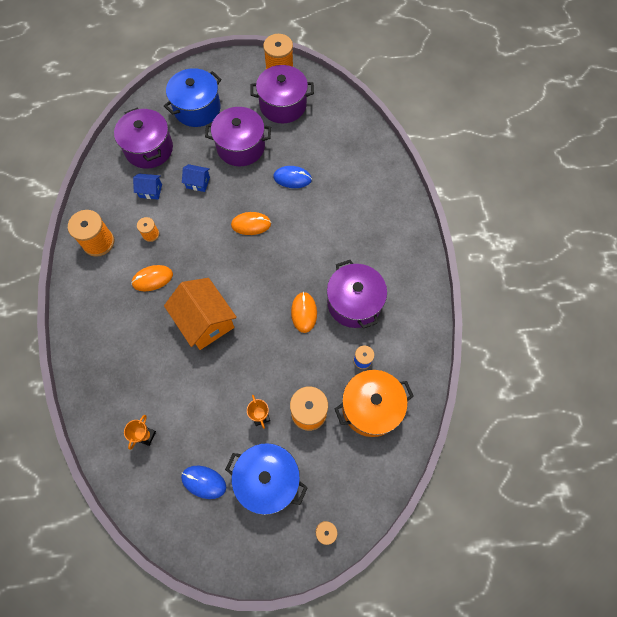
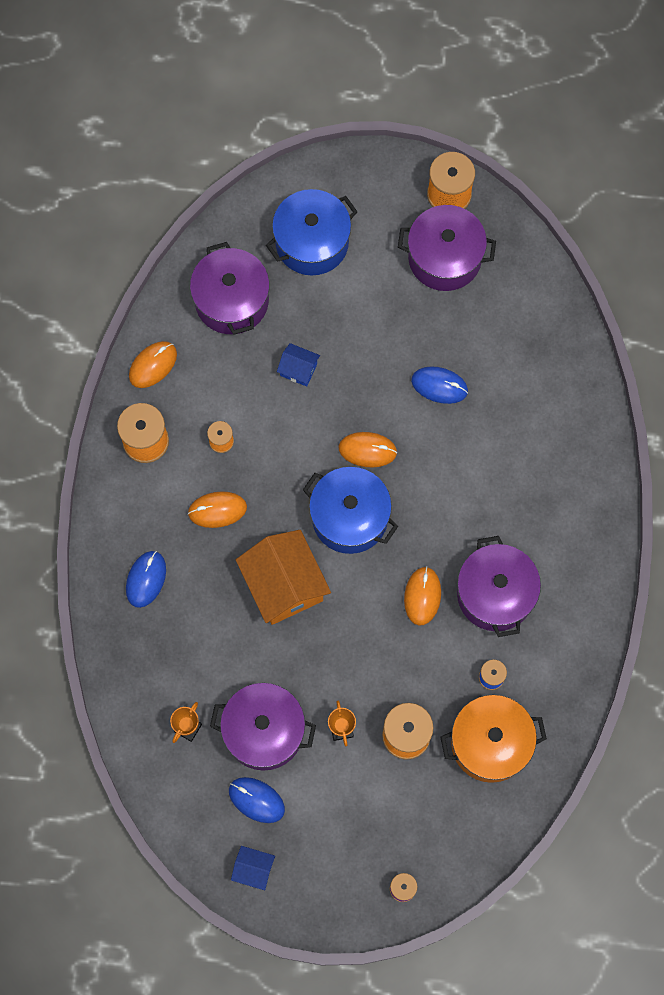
camera: 10 degrees right, 5 degrees up
(100, 194) = (153, 365): none -> orange mouse
(105, 333) = (146, 579): none -> blue mouse
(150, 191) = (227, 371): blue house -> blue house (253, 869)
(241, 147) = (370, 320): purple pot -> purple pot (264, 731)
(268, 480) = (339, 812): blue pot -> blue pot (349, 517)

